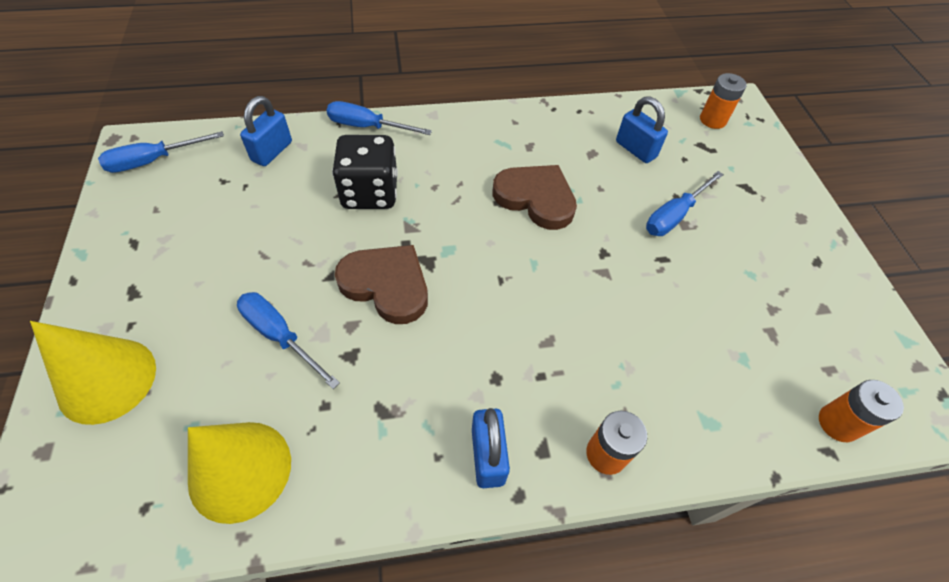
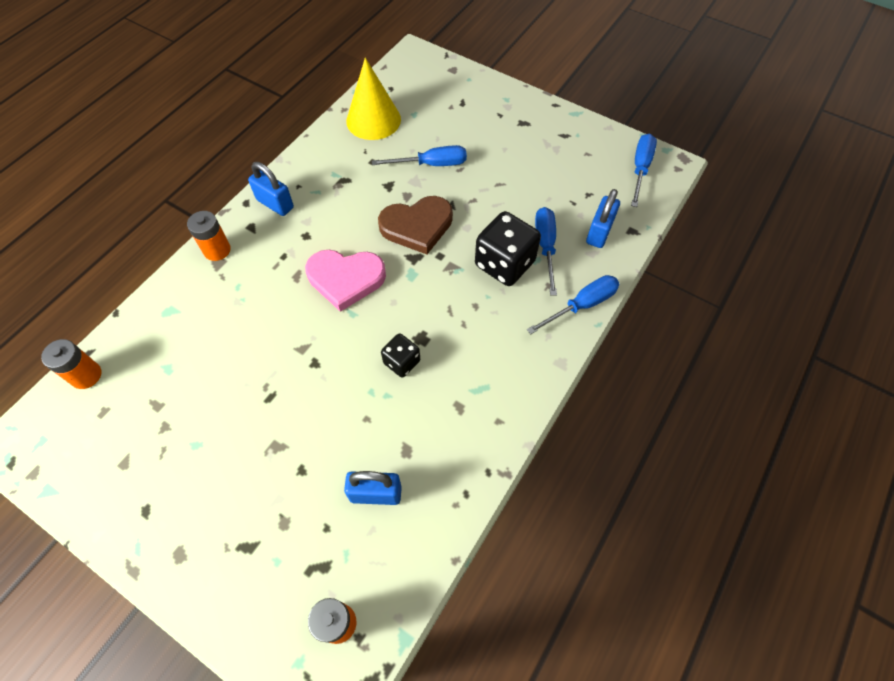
camera: 135 degrees right, 5 degrees up
(107, 380) = (471, 97): yellow cone -> none
(272, 151) = (599, 232): blue padlock -> blue padlock turned 45 degrees clockwise
(507, 296) = (345, 279): none -> pink heart
(536, 198) = (401, 362): brown heart -> black dice
(674, 215) = (289, 447): blue screwdriver -> blue screwdriver (545, 246)

